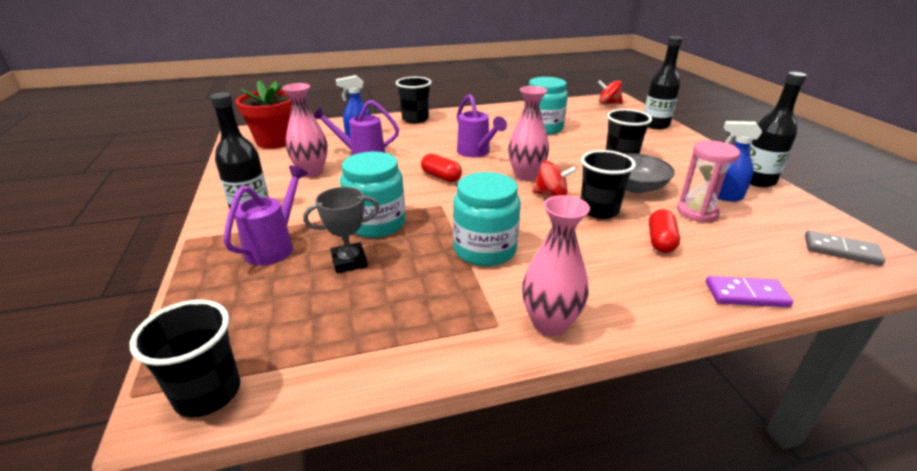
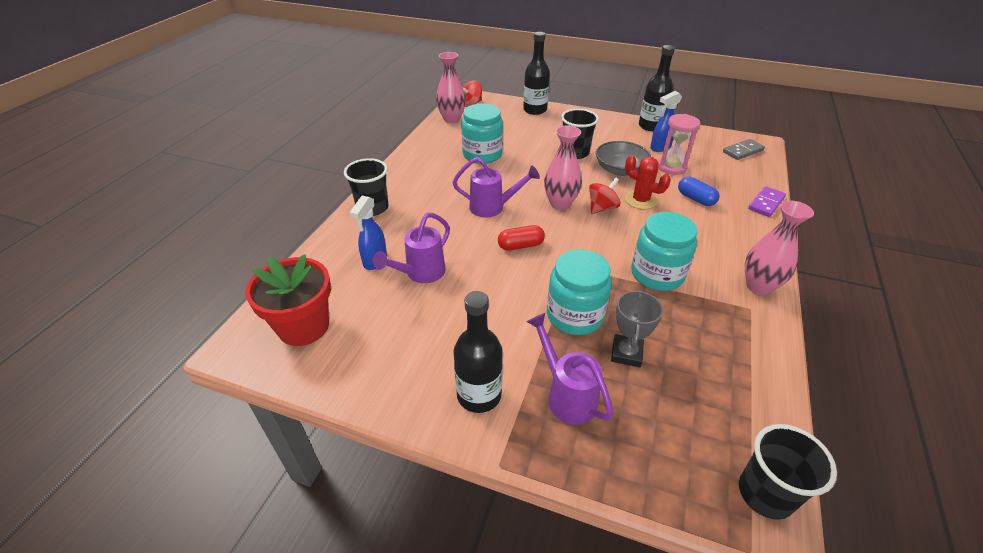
camera: 55 degrees left, 10 degrees up
(311, 171) = (424, 322): pink vase -> pink vase (452, 119)
(599, 210) = (640, 200): black cup -> red cactus
(660, 241) = (695, 199): red capsule -> blue capsule

